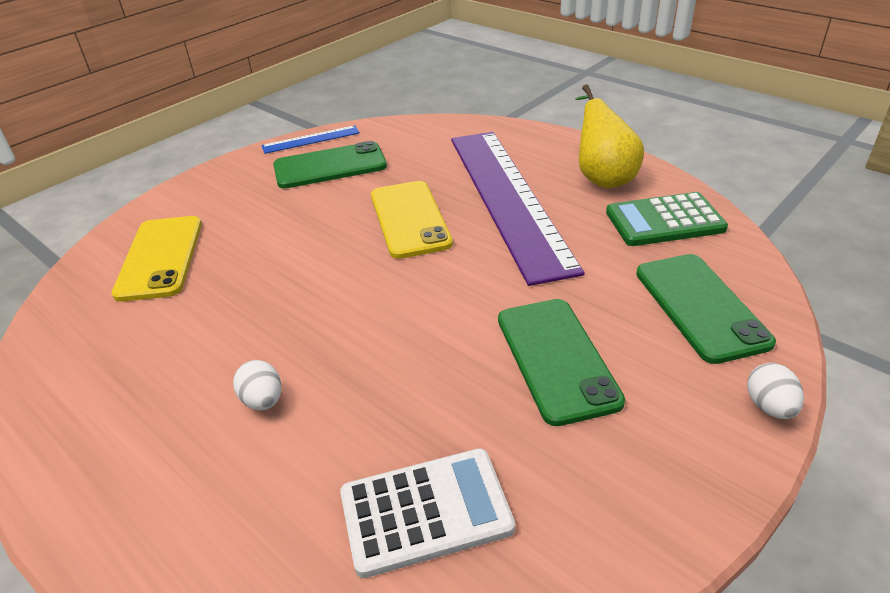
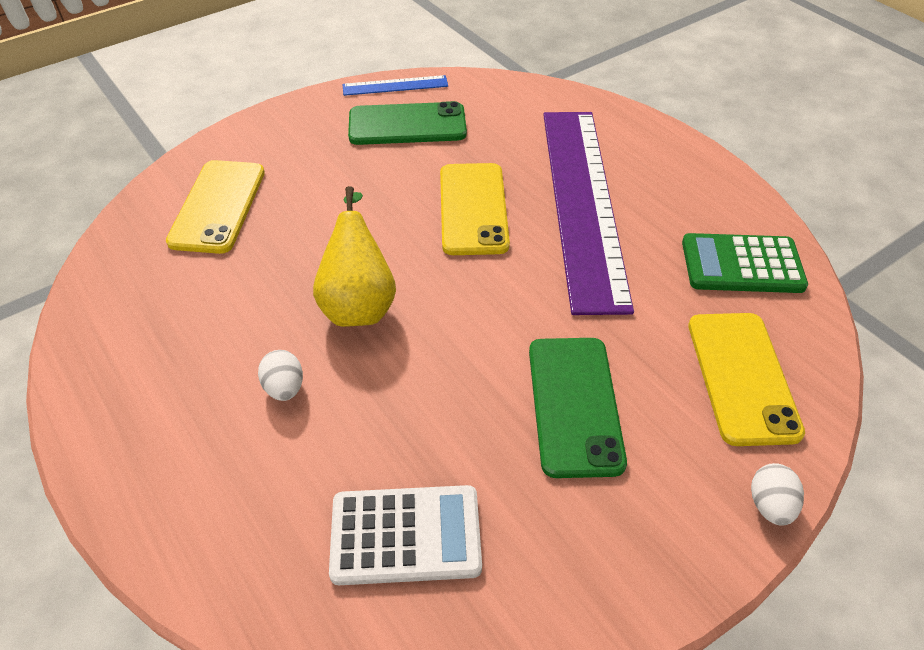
camera: 10 degrees right, 10 degrees up
(602, 177) = (693, 195): yellow pear -> yellow pear (359, 303)
(700, 306) = (742, 377): green phone -> yellow phone

